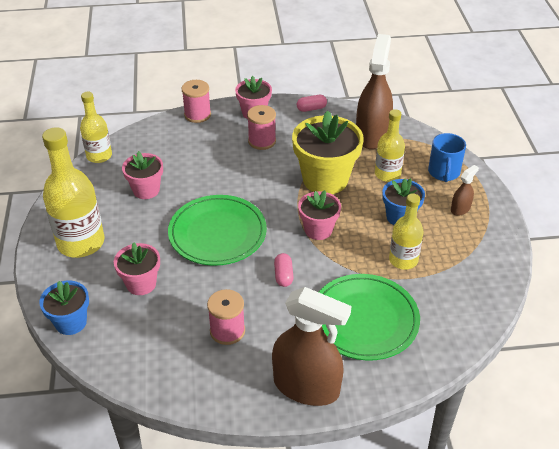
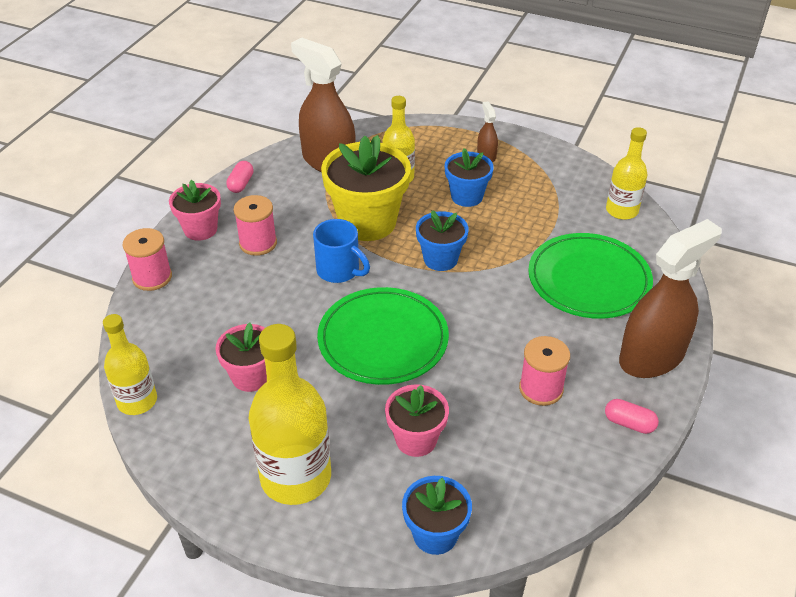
camera: 60 degrees left, 0 degrees up
(283, 275) = (489, 312): pink capsule -> pink capsule (629, 423)
(318, 230) = (440, 259): pink flower pot -> blue flower pot
(403, 260) = (527, 220): yellow bottle -> yellow bottle (622, 210)
(443, 173) = (428, 142): blue mug -> blue mug (339, 271)

